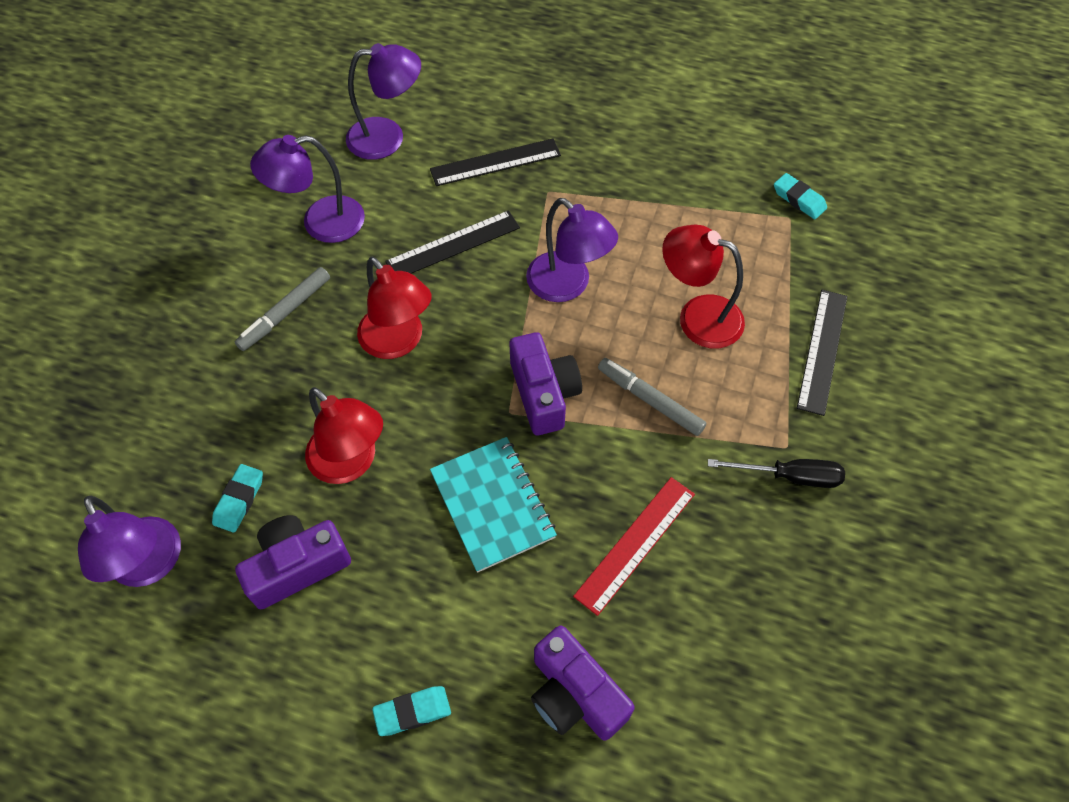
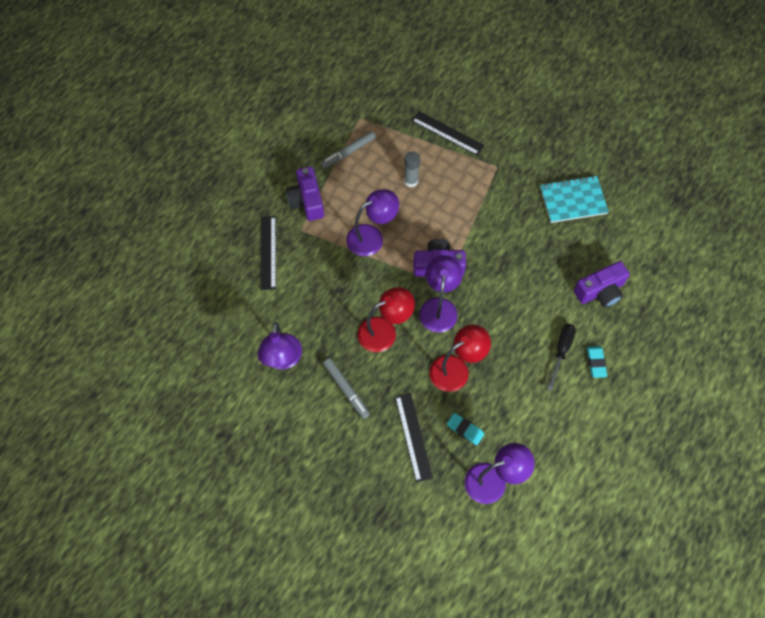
camera: 75 degrees left, 5 degrees up
(297, 566) = (510, 404): purple camera -> purple camera (307, 201)
(388, 137) = (225, 309): purple lamp -> purple lamp (439, 307)
(453, 244) = (324, 289): black ruler -> black ruler (413, 437)
(493, 505) = (497, 304): turquoise notebook -> turquoise notebook (573, 200)
(635, 544) = (533, 246): red ruler -> none
(650, 400) = (455, 217): grey marker -> grey marker (348, 152)
(697, 316) = (411, 181): red lamp -> grey glue stick
(789, 476) = (513, 171): black screwdriver -> black screwdriver (561, 351)
(799, 199) = (349, 110): turquoise eraser -> none

